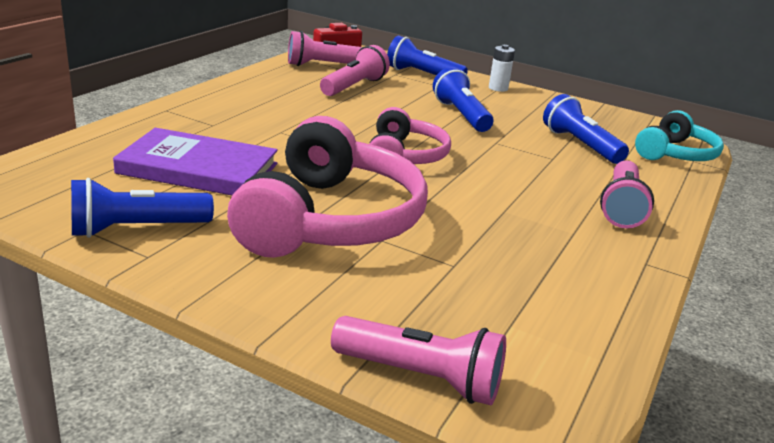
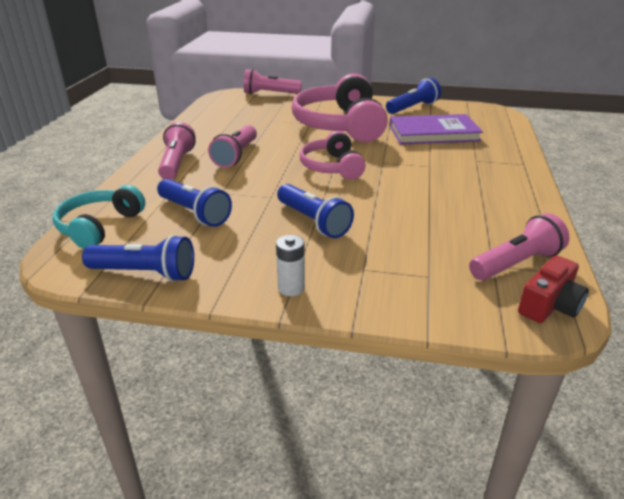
camera: 165 degrees right, 5 degrees up
(354, 86) = (442, 234): pink flashlight -> pink flashlight (236, 156)
(422, 75) = (397, 285): blue flashlight -> blue flashlight (145, 273)

